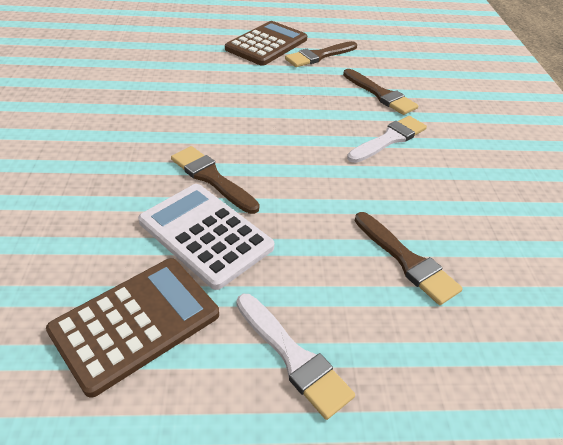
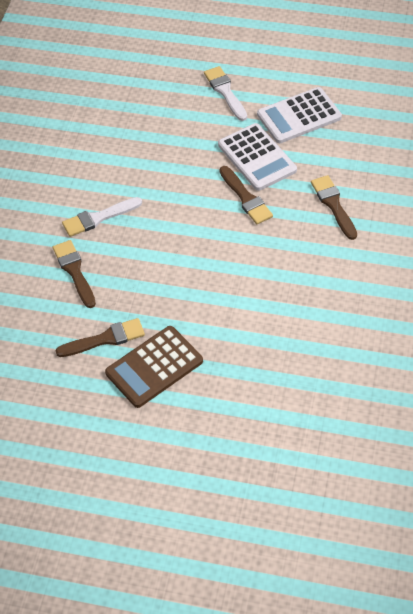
camera: 160 degrees left, 10 degrees up
(136, 322) = (299, 116): brown calculator -> white calculator
(406, 260) = (143, 127): brown brush -> brown brush (333, 205)

